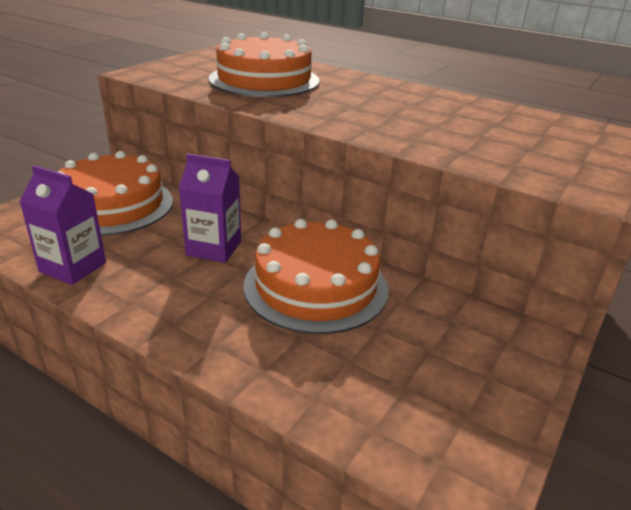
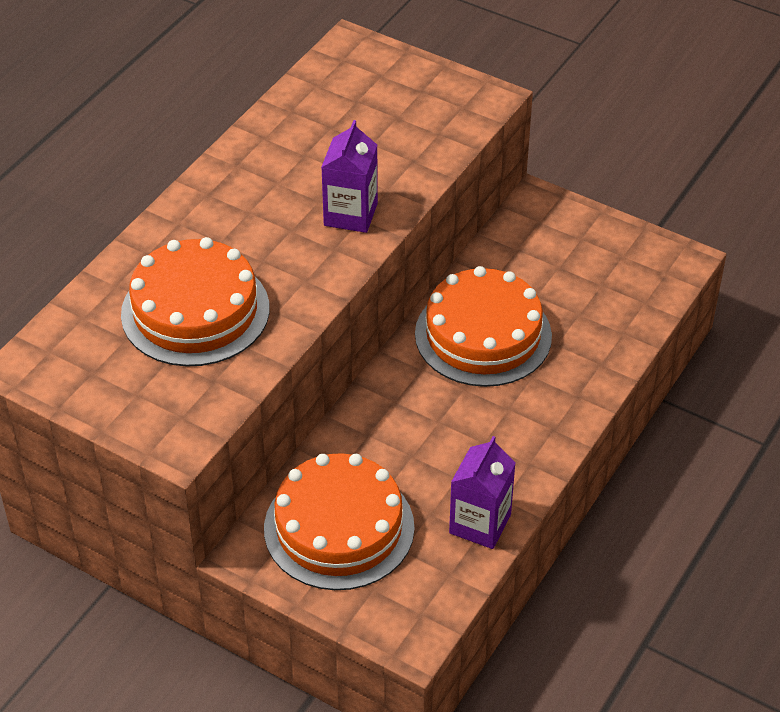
camera: 90 degrees left, 15 degrees up
(214, 248) = (427, 416): purple carton -> purple carton (350, 214)

